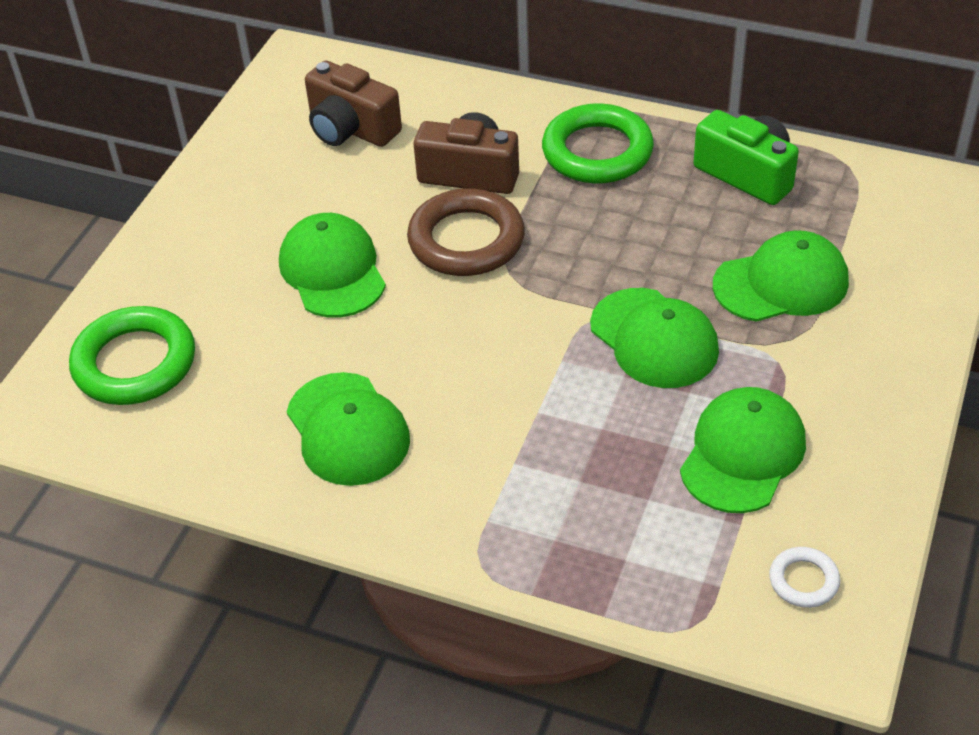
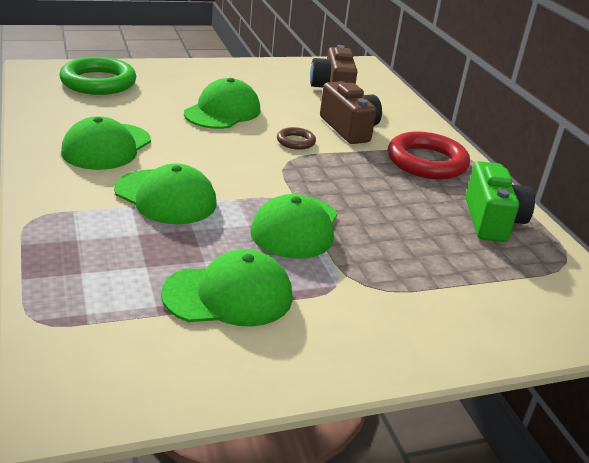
camera: 45 degrees right, 15 degrees down
(466, 240) = (295, 141): brown ring -> brown ring, size x0.48
(597, 151) = (426, 162): green ring -> red ring
(781, 283) = (412, 264): green cap -> green cap (165, 197)
(803, 580) = (125, 365): white ring -> none

